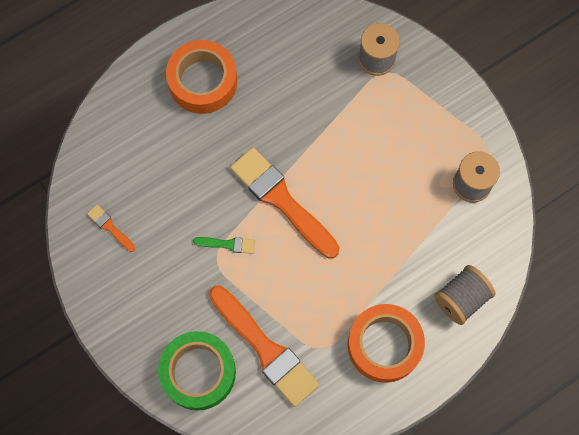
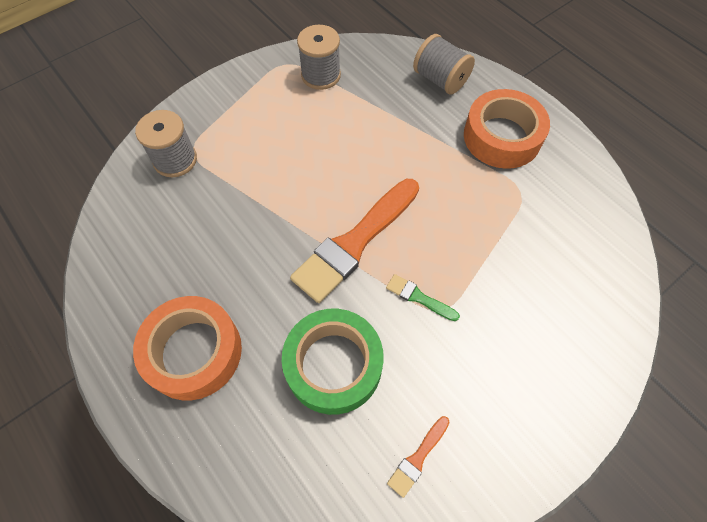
camera: 95 degrees left, 10 degrees down
(198, 372) = (585, 315): green tape -> green tape (333, 365)
(228, 244) = (418, 297): green brush -> green brush turned 60 degrees counterclockwise
(265, 349) = (536, 245): orange brush -> none

